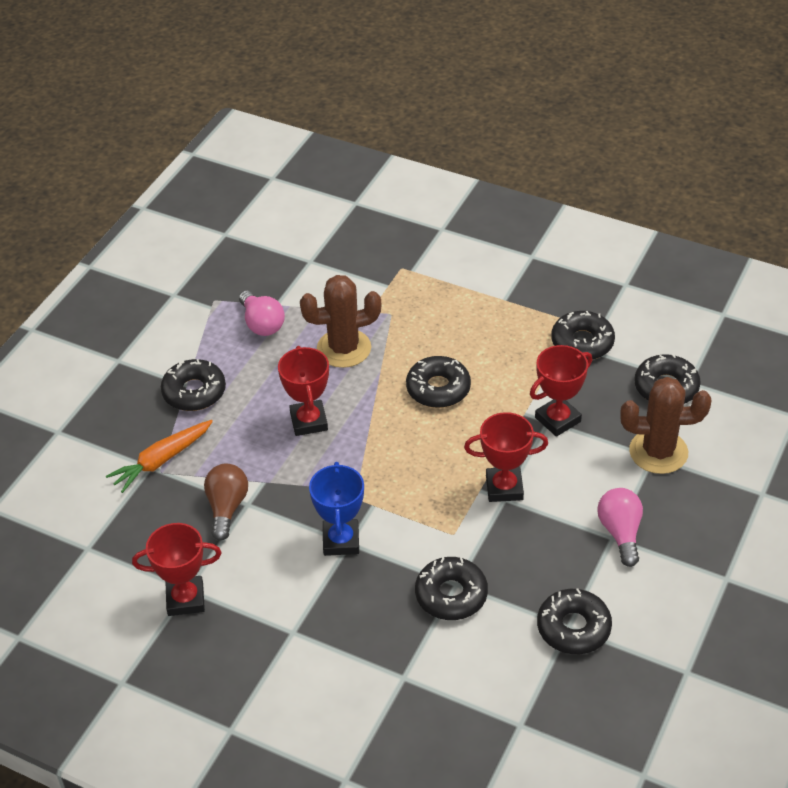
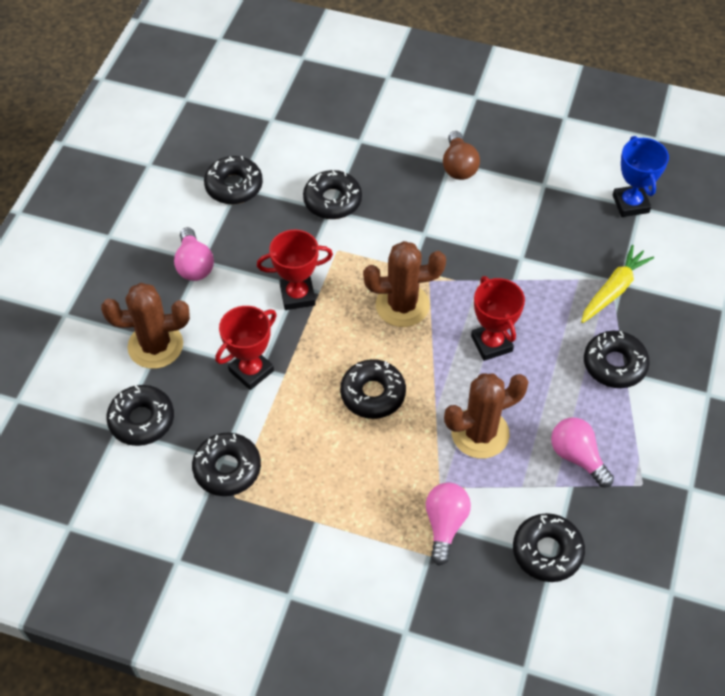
camera: 170 degrees right, 10 degrees up
(161, 461) = (614, 289): orange carrot -> yellow carrot
(185, 599) = (542, 176): red trophy -> none
(226, 508) = (538, 252): brown light bulb -> brown light bulb (458, 166)
(313, 265) = (547, 551): none -> black donut
(341, 541) = (431, 234): blue trophy -> blue trophy (630, 204)
(391, 467) = (402, 305): none -> brown cactus
(393, 288) = (445, 524): none -> pink light bulb

